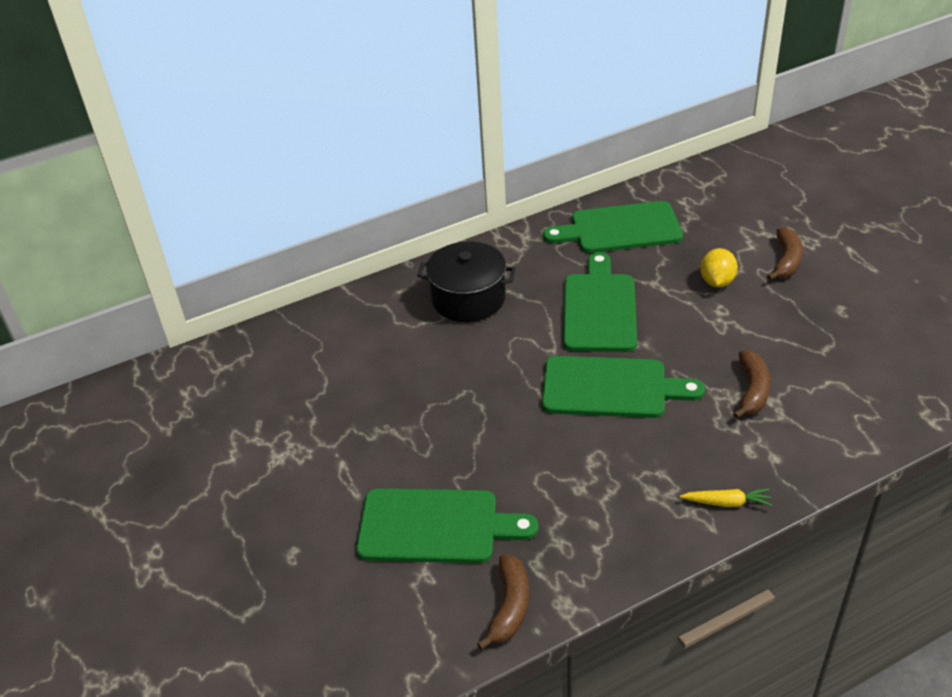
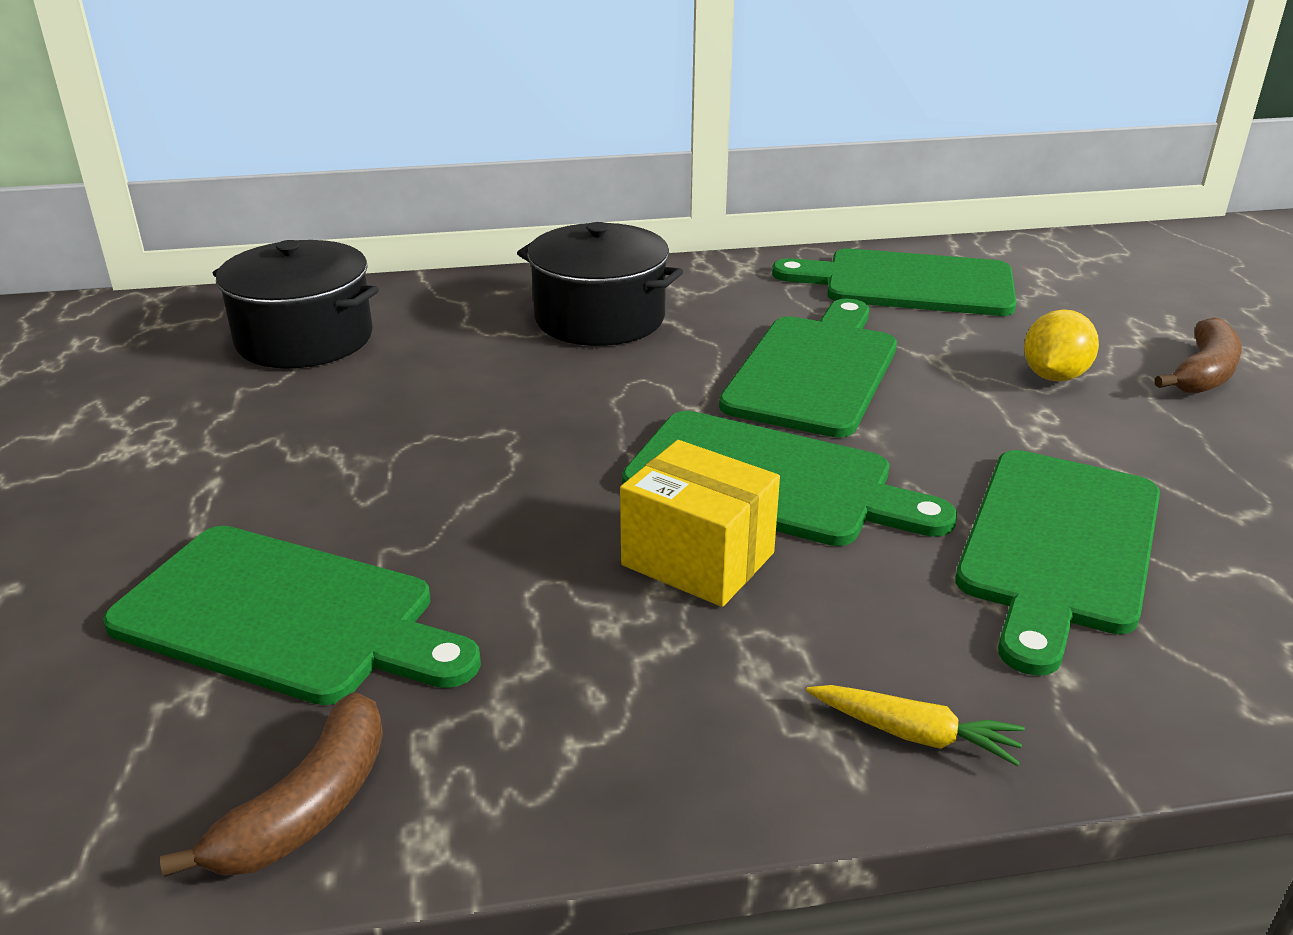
camera: 15 degrees right, 10 degrees down
(315, 356) = (305, 339): none -> black pot
(600, 442) = (698, 559): none -> yellow box
(752, 390) = (1059, 546): brown banana -> green cutting board

